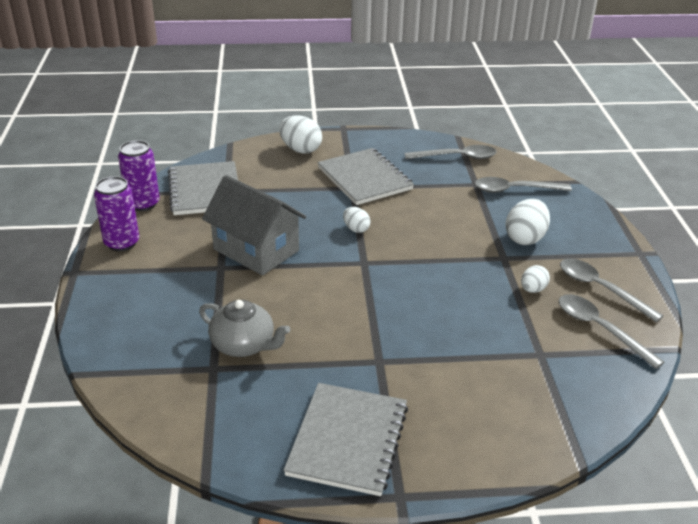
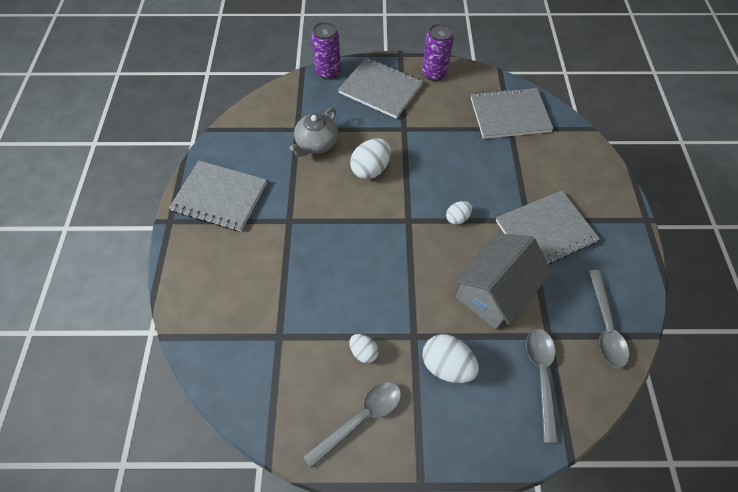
camera: 95 degrees right, 25 degrees up
(143, 204) = (486, 80): purple can -> purple can (328, 72)
(143, 289) = (380, 89): none -> grey notebook
(256, 250) = (425, 149): grey house -> grey house (494, 291)
(300, 149) = (592, 181): white egg -> white egg (371, 169)
(600, 329) = (303, 398): grey spoon -> none

